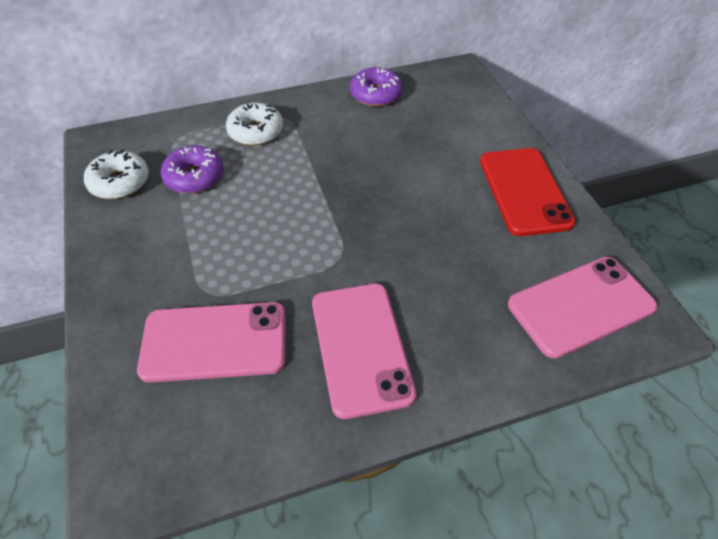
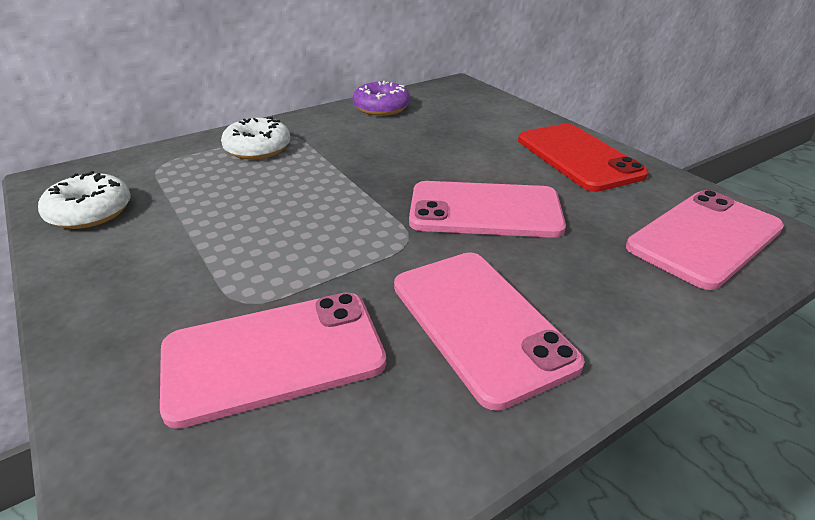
camera: 15 degrees left, 15 degrees down
(194, 177) = (192, 194): purple donut -> none
(413, 239) = (485, 210): none -> pink phone

